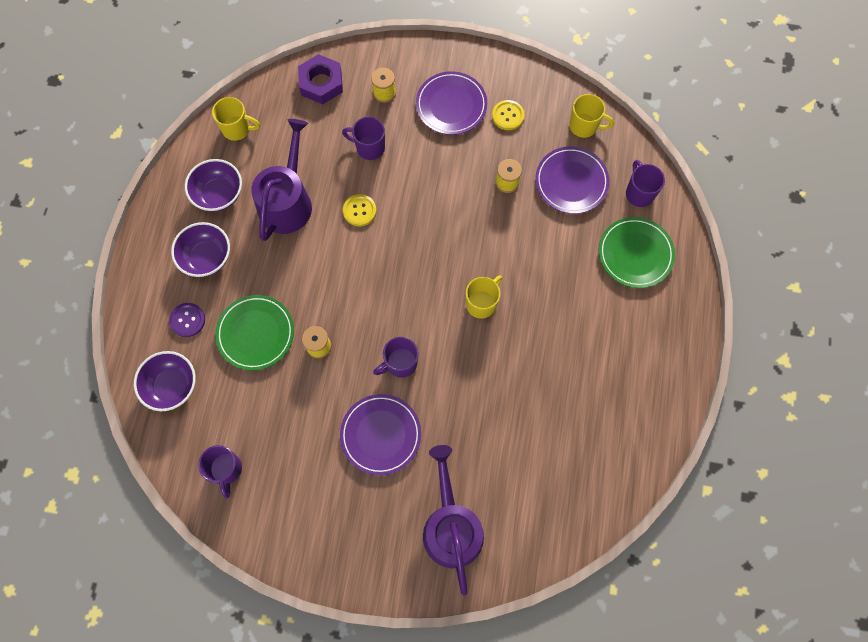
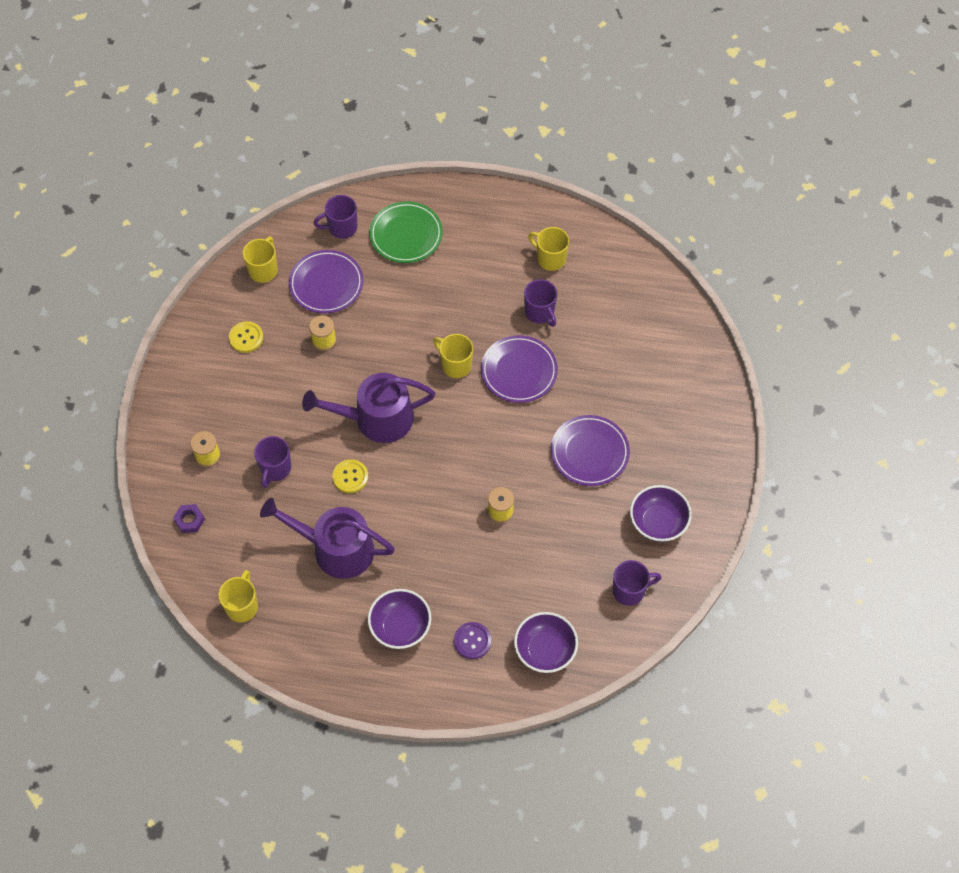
camera: 90 degrees left, 10 degrees down
(219, 194) = (324, 620): purple bowl -> purple bowl (658, 523)
(256, 333) = (487, 572): green plate -> none
(321, 83) = (189, 520): purple nut -> purple nut, size x0.56
(400, 363) = (518, 436): purple mug -> purple mug (540, 312)
(451, 105) = (229, 390): purple plate -> purple plate (519, 371)
(451, 527) = (672, 393): purple watering can -> purple watering can (376, 419)
(615, 400) = (550, 259): none -> yellow mug

